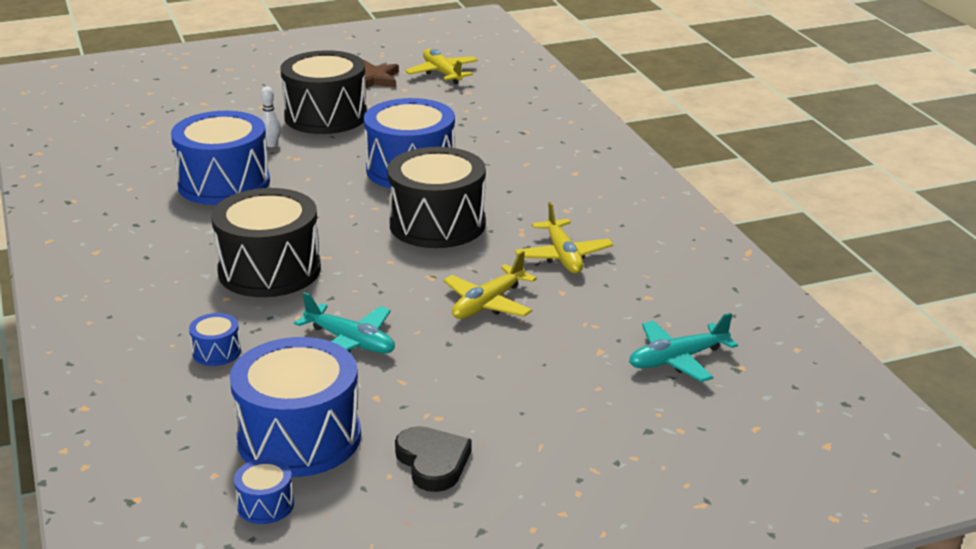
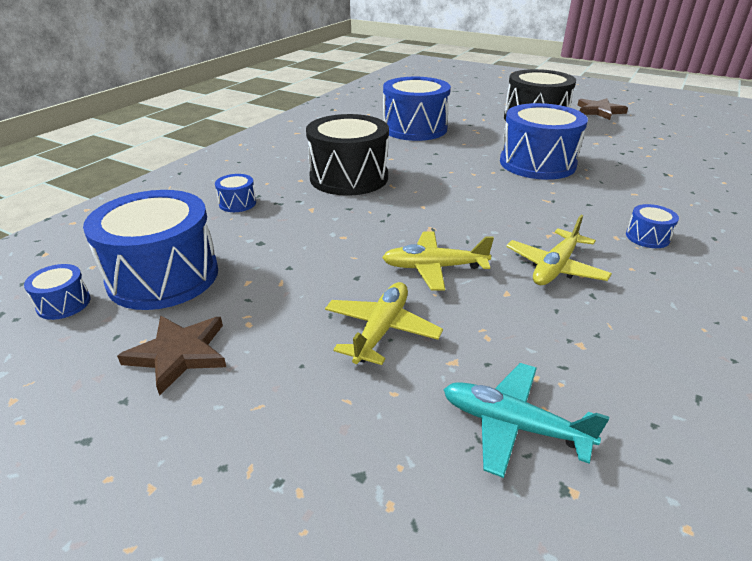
camera: 50 degrees right, 5 degrees up
(271, 145) = (476, 121): white bowling pin -> none
(351, 342) = (306, 239): turquoise plane -> none
(433, 462) = (179, 353): black heart -> brown star
(437, 224) = (496, 200): black drum -> none
(442, 73) = (658, 123): yellow plane -> yellow plane (381, 330)
(585, 199) = (647, 237): none -> blue drum

